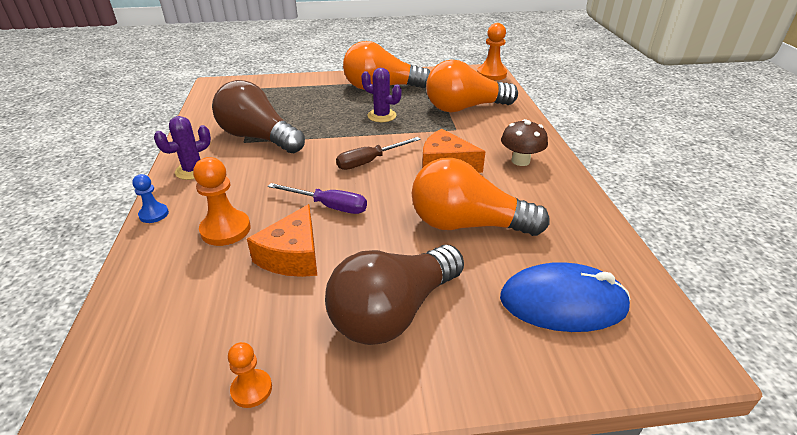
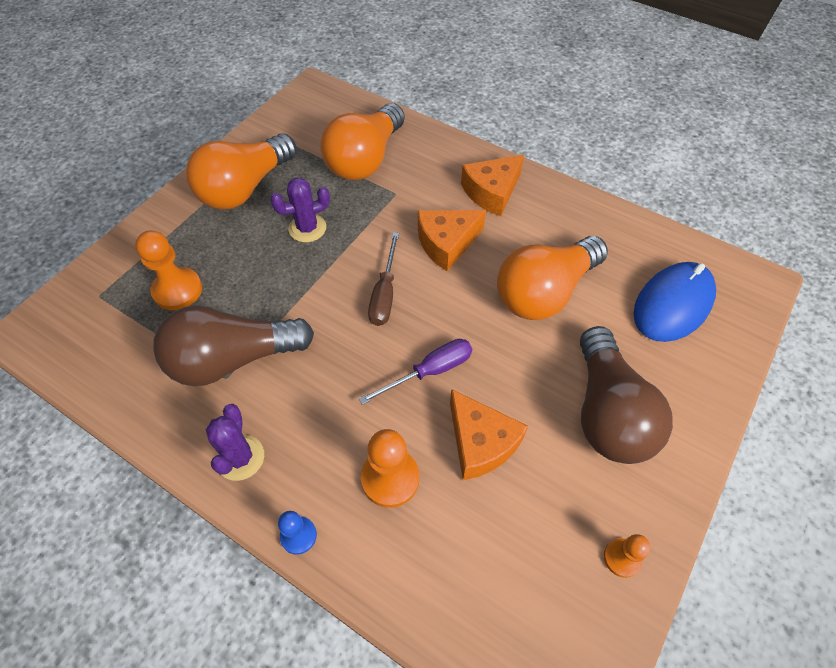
camera: 50 degrees left, 20 degrees up
(491, 74) = (324, 92): orange pawn -> orange pawn (177, 290)
(520, 161) = (492, 192): brown mushroom -> orange cheese

